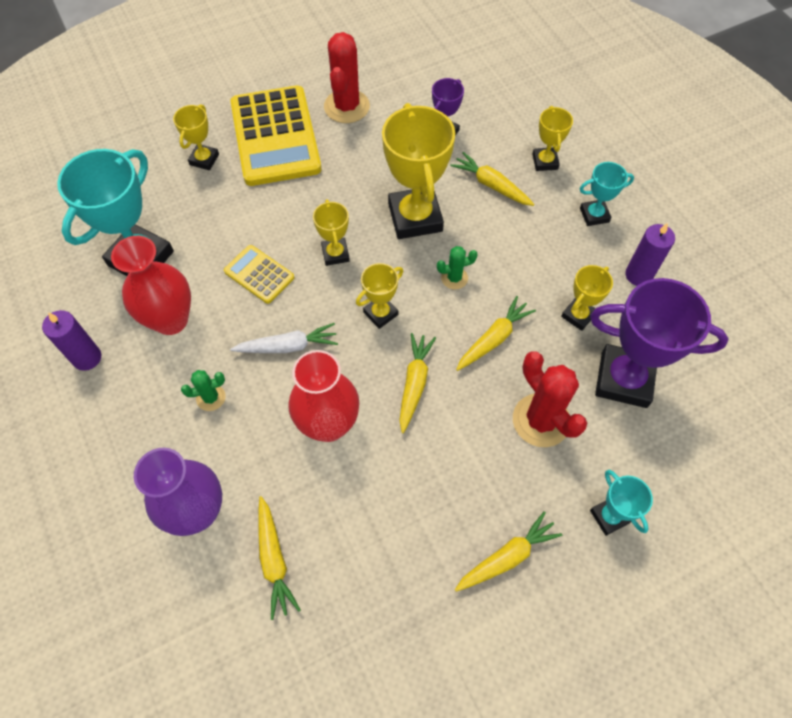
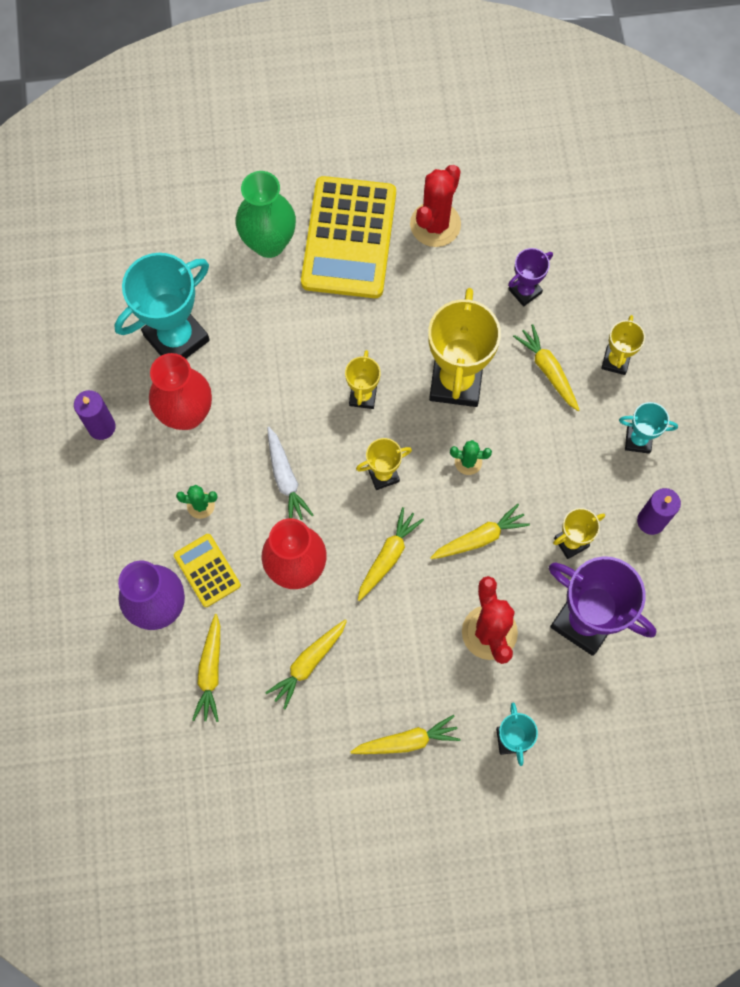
camera: 20 degrees right, 10 degrees up
(204, 159) = (269, 243): yellow trophy -> green vase
(259, 274) = (282, 394): yellow calculator -> yellow calculator (207, 570)
(288, 346) = (285, 478): white carrot -> white carrot turned 60 degrees clockwise
(375, 514) = (308, 663): none -> yellow carrot

